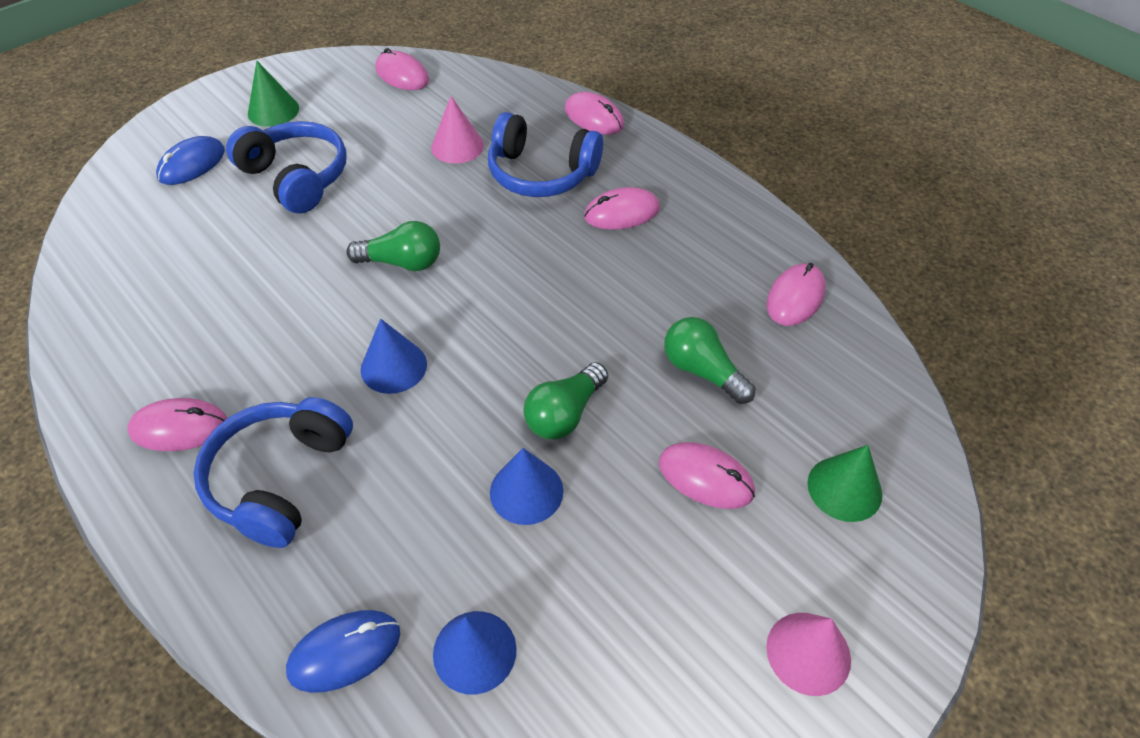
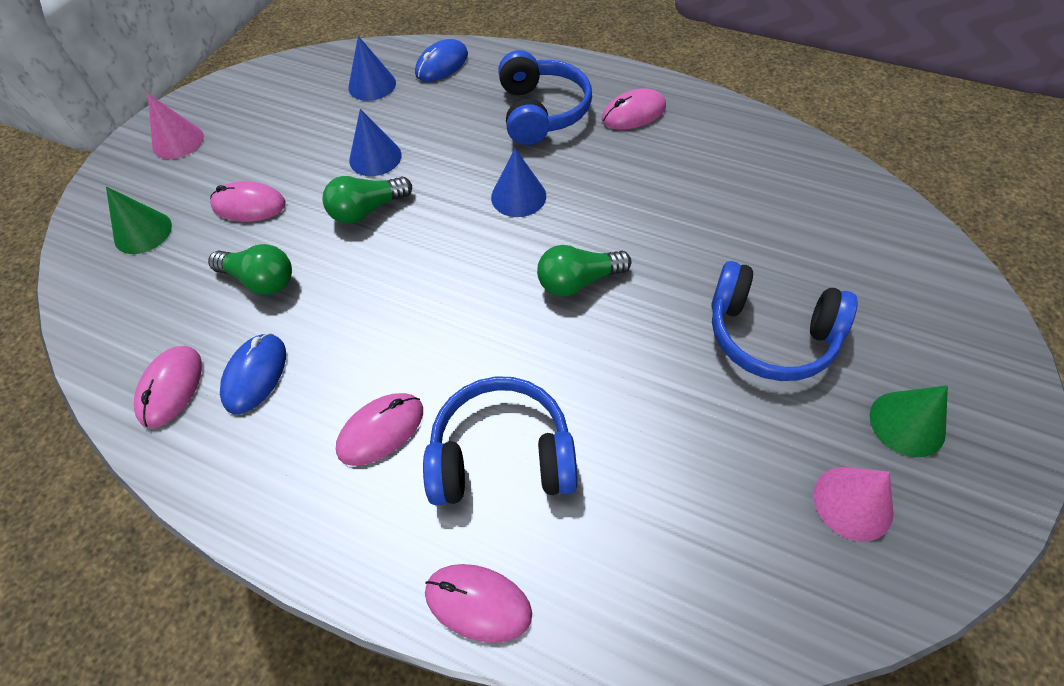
camera: 160 degrees right, 5 degrees up
(192, 164) = (894, 308): blue mouse -> blue mouse (255, 375)
(402, 75) = (818, 579): pink mouse -> none
(457, 146) = (631, 459): pink cone -> pink cone (853, 503)
(564, 414) = (367, 210): green light bulb -> green light bulb turned 135 degrees counterclockwise

